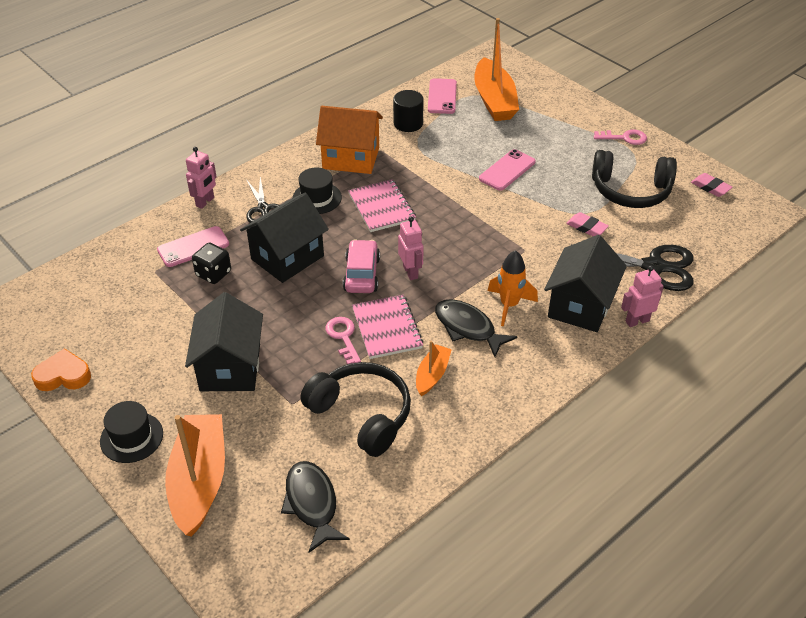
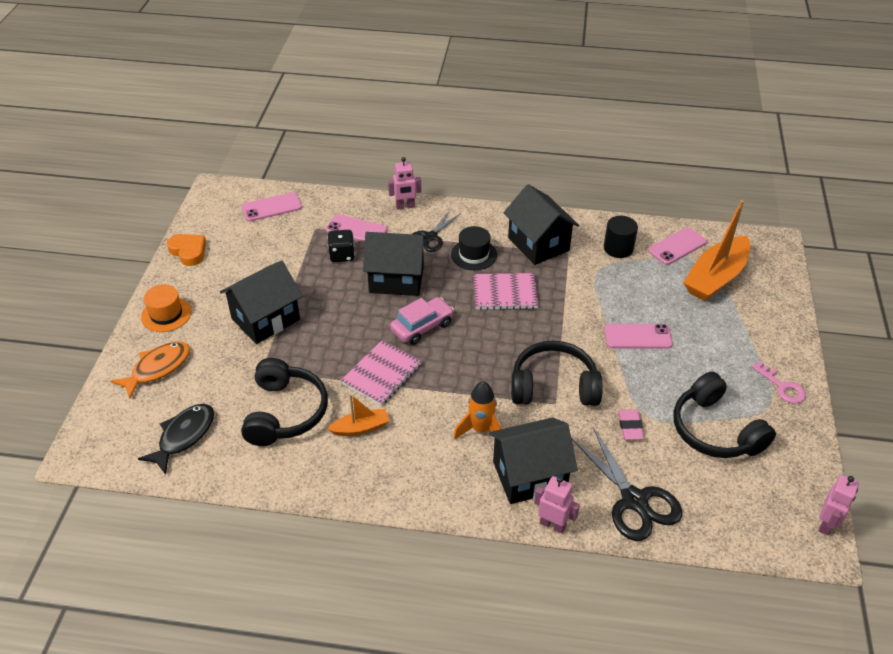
camera: 50 degrees right, 0 degrees up
(84, 284) = (272, 207): none -> pink phone
(131, 437) = (166, 314): black hat -> orange hat
(199, 481) = (157, 368): orange boat -> orange fish
(343, 337) = (349, 357): pink key -> none
(351, 158) = (538, 244): orange house -> black house
(382, 207) = (505, 293): pink notebook -> pink notebook turned 60 degrees clockwise
(410, 272) = (454, 351): pink robot -> pink robot (826, 524)
(468, 328) = (430, 419): black fish -> none
(508, 241) = (553, 386): none -> black headphones
(710, 187) = (795, 486): pink eraser -> none

